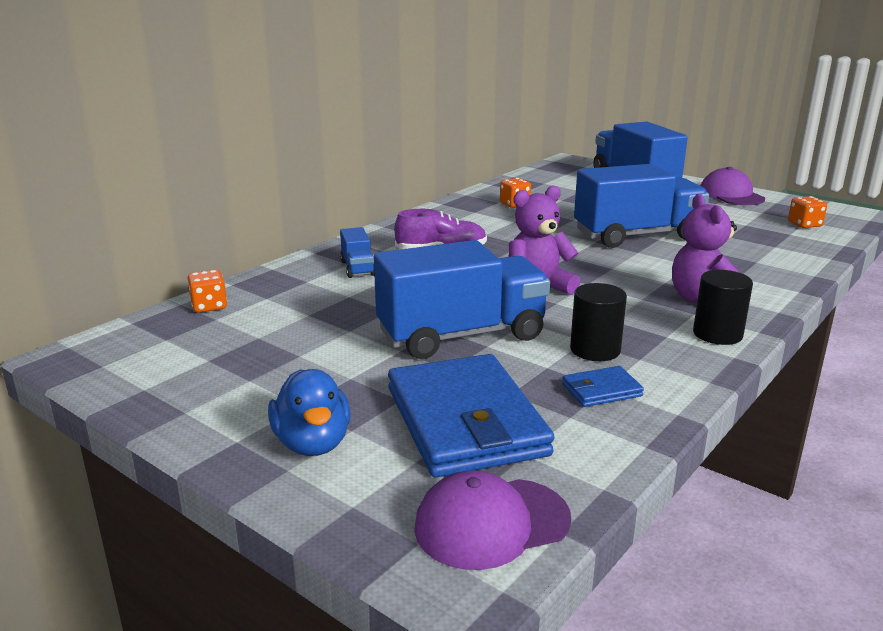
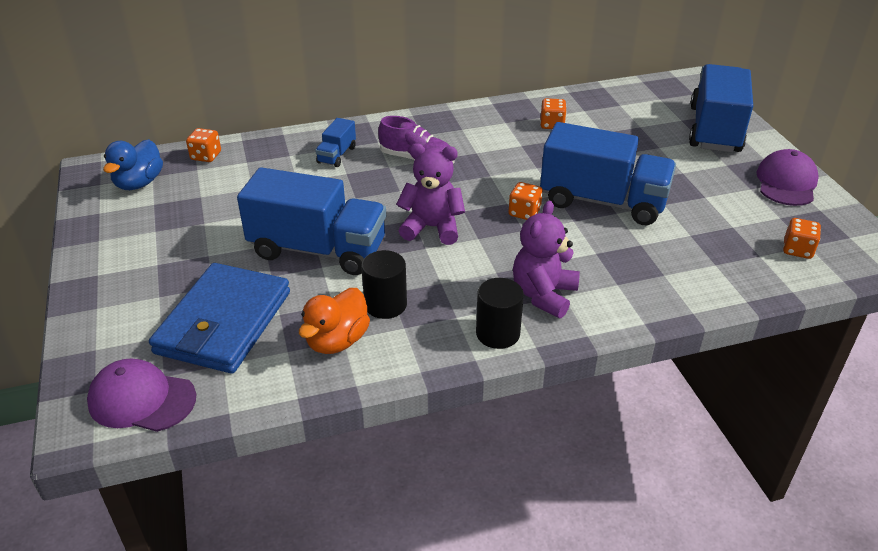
camera: 35 degrees right, 15 degrees up
(312, 443) = (129, 296): blue duck -> blue duck (139, 183)
(593, 258) = (524, 212): none -> orange dice
(601, 390) = (337, 341): blue wallet -> orange duck

